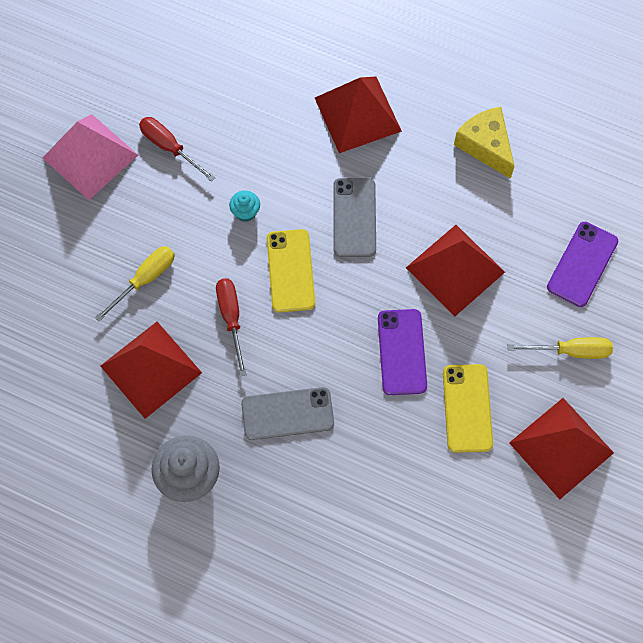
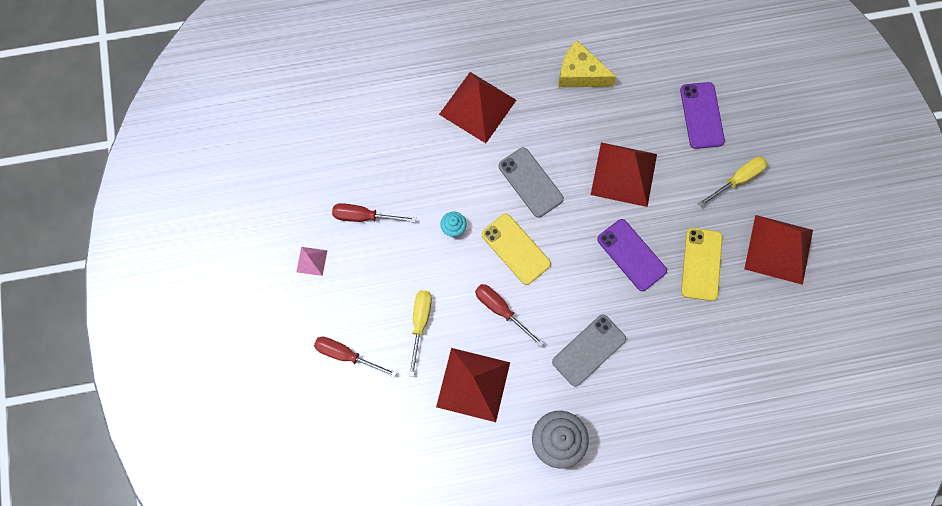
camera: 35 degrees left, 5 degrees up
(55, 262) = (346, 355): none -> red screwdriver
(90, 156) = (311, 261): pink pyramid -> pink pyramid, size x0.45
(467, 408) = (701, 264): yellow phone -> yellow phone turned 45 degrees clockwise

